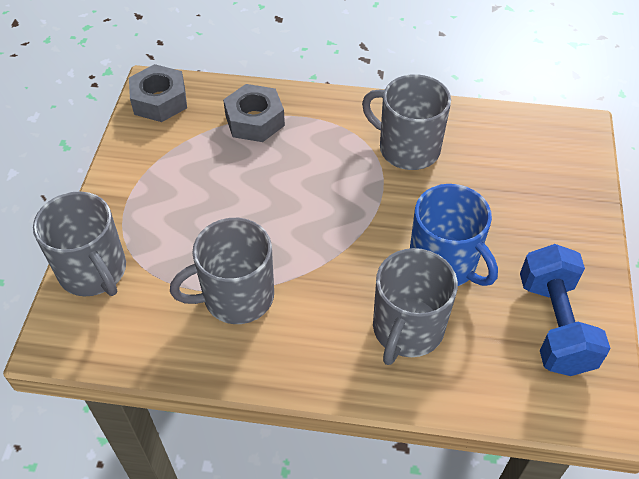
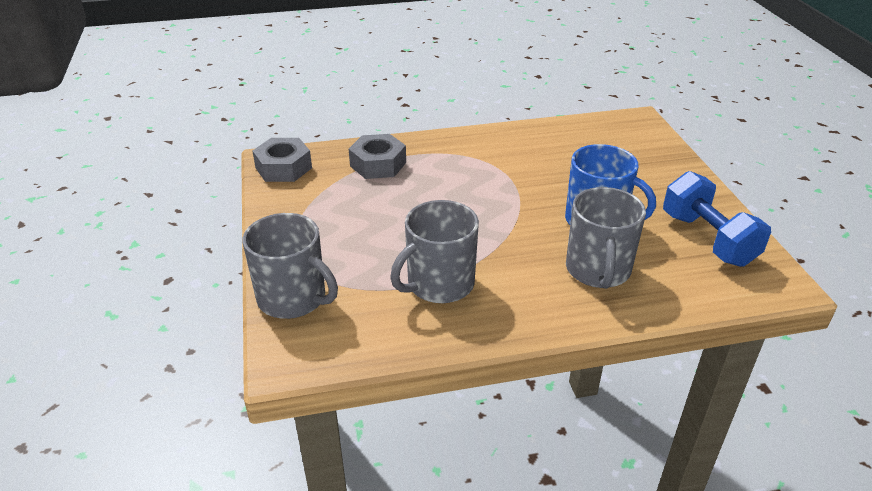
camera: 20 degrees left, 15 degrees down
(407, 148) = (517, 156): grey mug -> none

